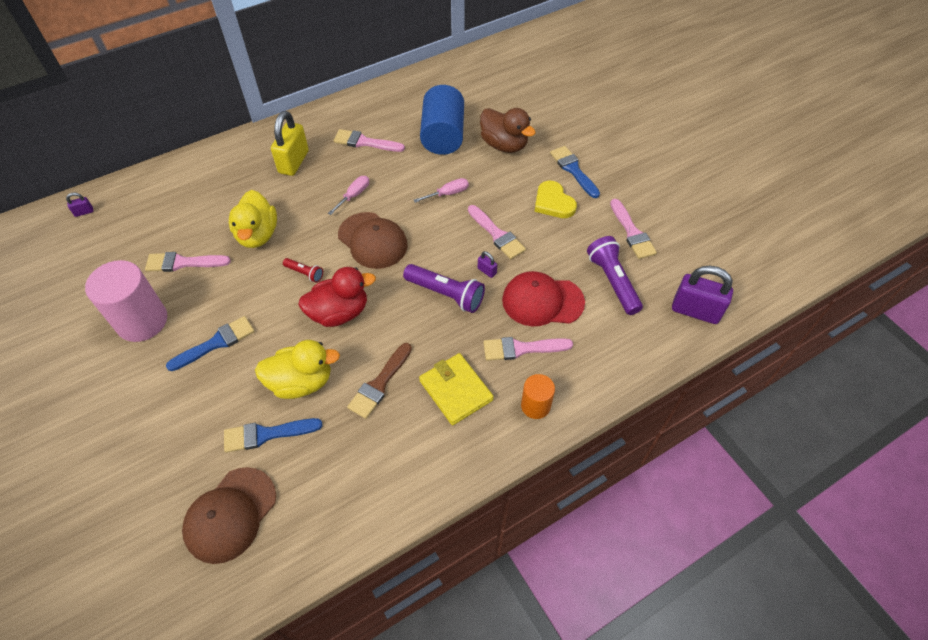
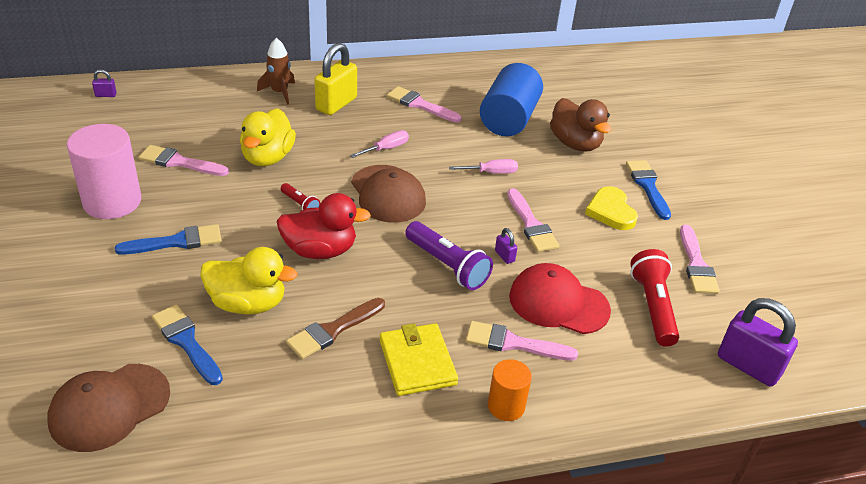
camera: 15 degrees right, 15 degrees down
(239, 164) = (279, 92): none -> brown rocket
(266, 434) = (186, 342): blue brush -> blue brush turned 45 degrees clockwise
(612, 281) = (653, 307): purple flashlight -> red flashlight

